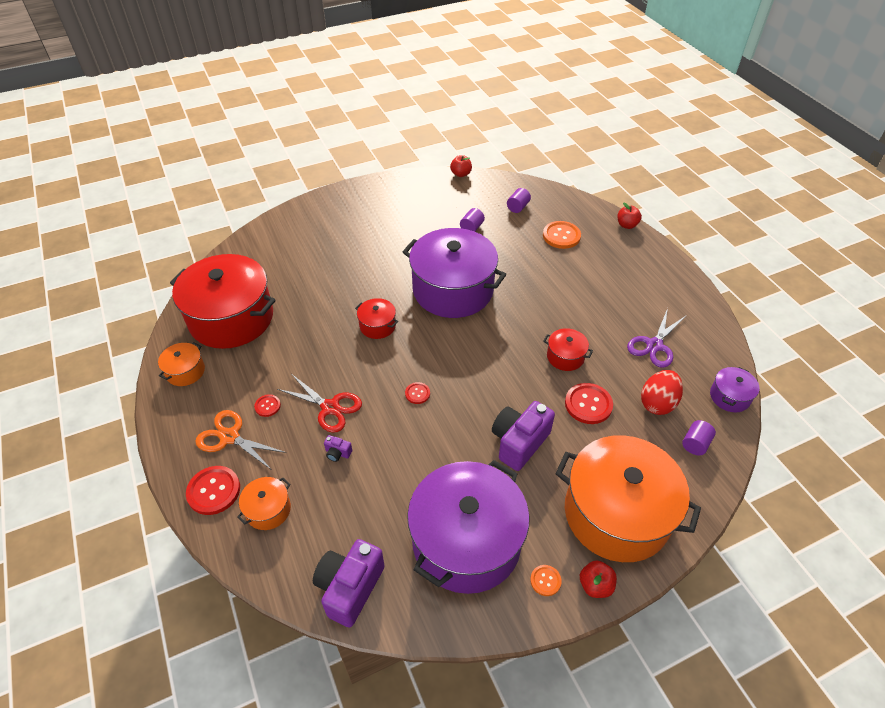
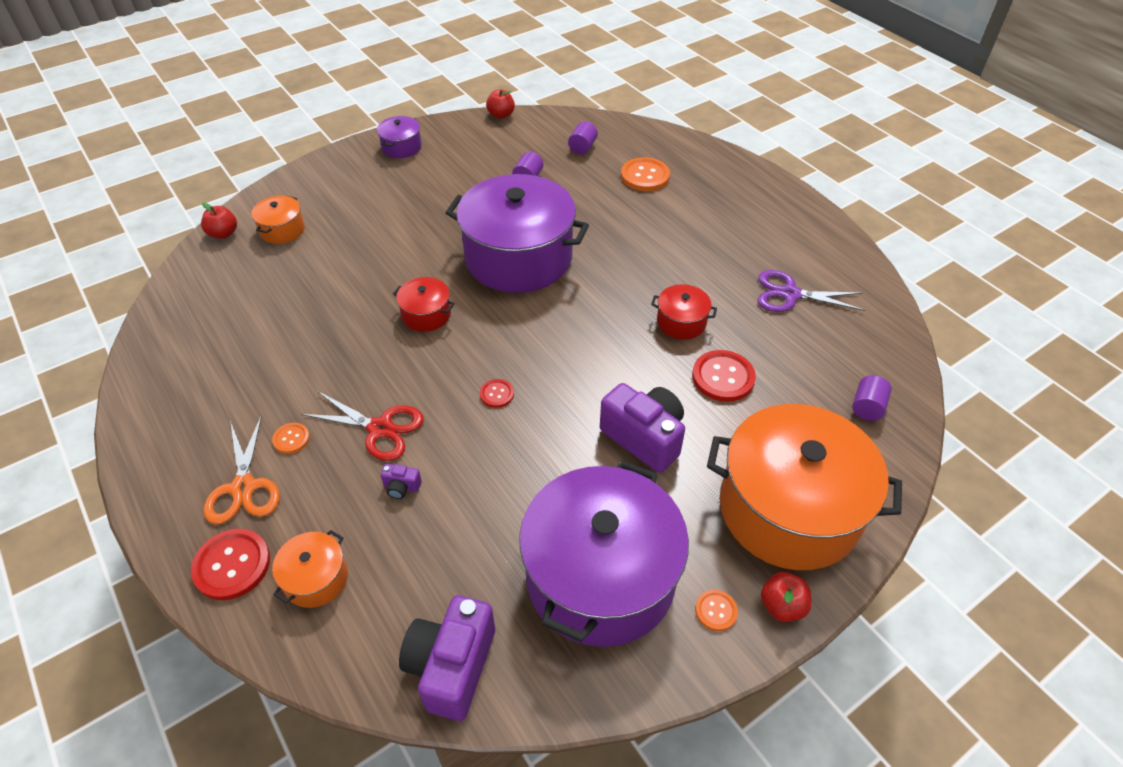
camera: 10 degrees left, 0 degrees up
(185, 371) = (164, 409): orange pot -> orange pot (282, 230)
(229, 437) = (243, 488): orange scissors -> orange scissors turned 120 degrees counterclockwise
(231, 318) = (220, 329): red pot -> none
(267, 406) = (291, 439): red button -> orange button
(519, 442) = (644, 438): purple camera -> purple camera turned 105 degrees clockwise
(626, 225) = (723, 155): red apple -> red apple (223, 234)
(654, 345) = (789, 294): purple scissors -> purple scissors turned 75 degrees clockwise
(657, 403) = (809, 363): red egg -> none
(729, 396) = (895, 344): purple pot -> purple pot (401, 147)

